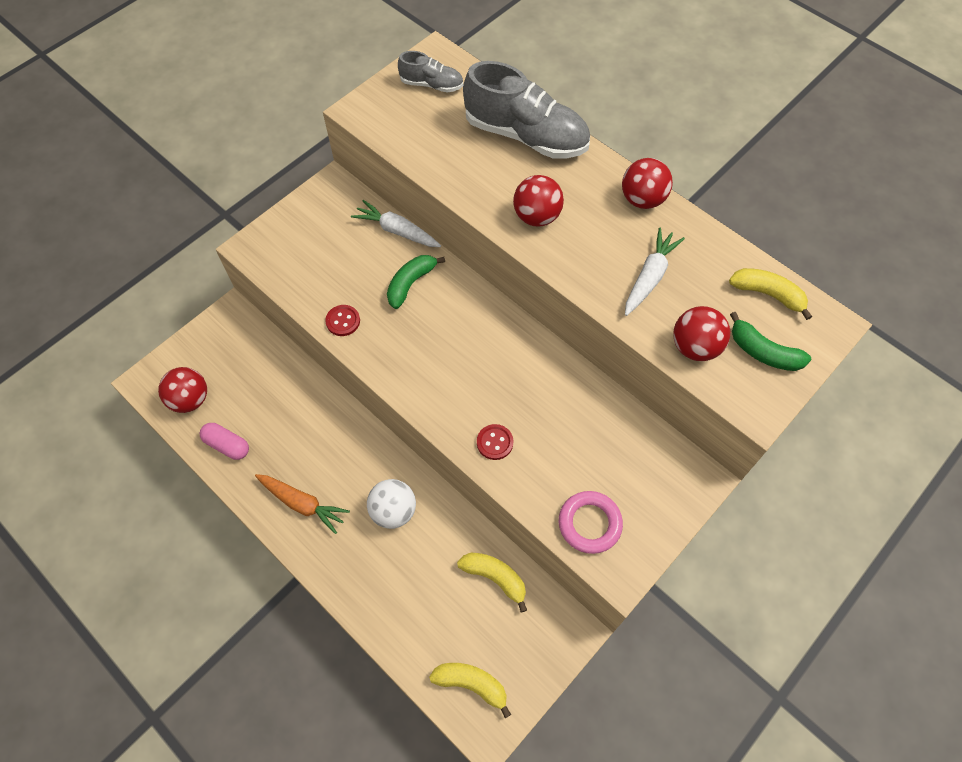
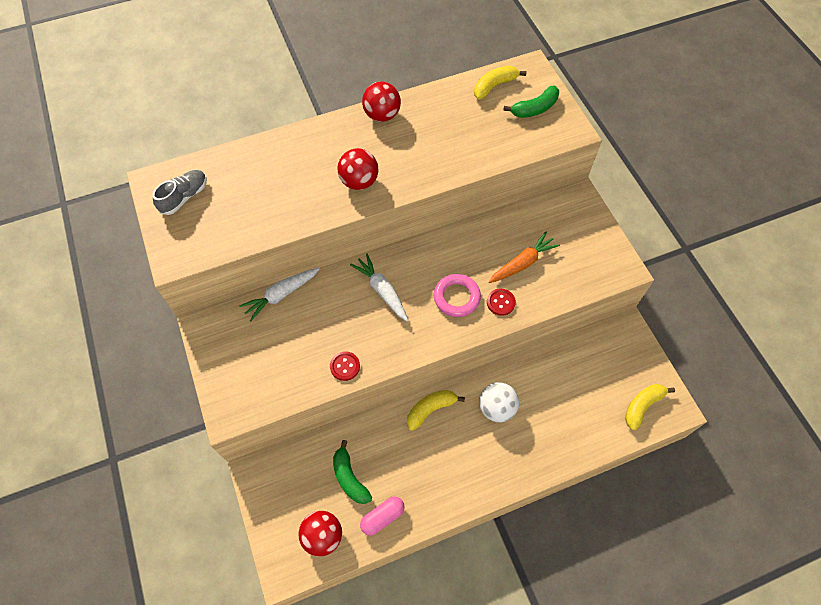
camera: 65 degrees left, 0 degrees up
(302, 503) = (462, 473): orange carrot -> orange carrot (522, 263)
(410, 284) = (337, 304): green banana -> green banana (349, 478)
(495, 577) = (574, 360): yellow banana -> yellow banana (430, 409)
(526, 136) = (280, 157): grey shoe -> none
(589, 523) = (584, 271): pink ring -> pink ring (456, 297)
(649, 277) = (448, 140): white carrot -> white carrot (382, 291)
(694, 347) = (514, 141): red ball -> none

